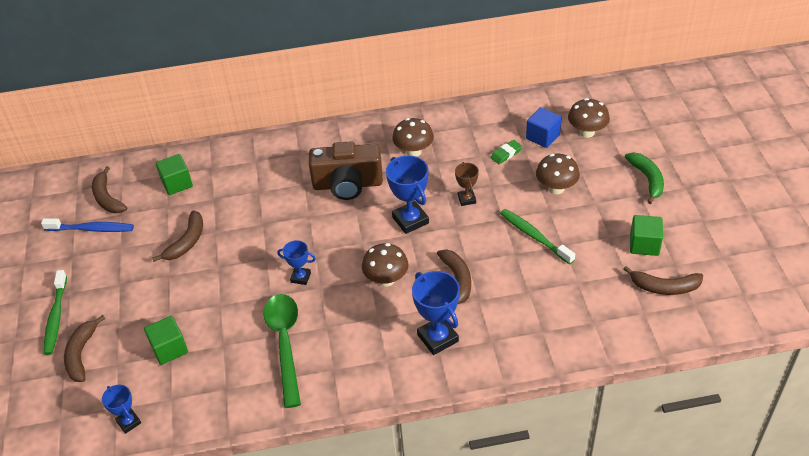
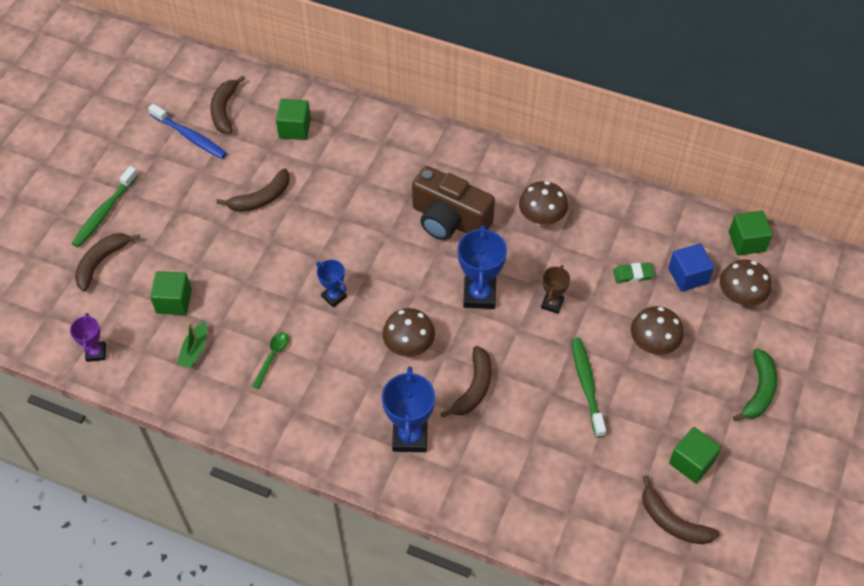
camera: 30 degrees right, 10 degrees up
(128, 422) = (96, 353): blue trophy -> purple trophy
(216, 373) = (195, 350): none -> green boat
(285, 344) = (272, 357): green spoon -> green spoon, size x0.46
(562, 99) = (746, 242): none -> green cube

